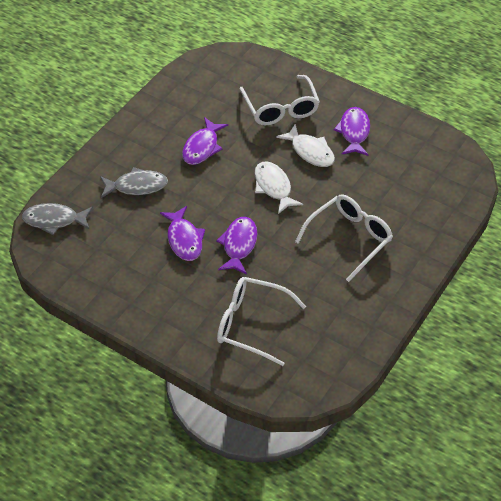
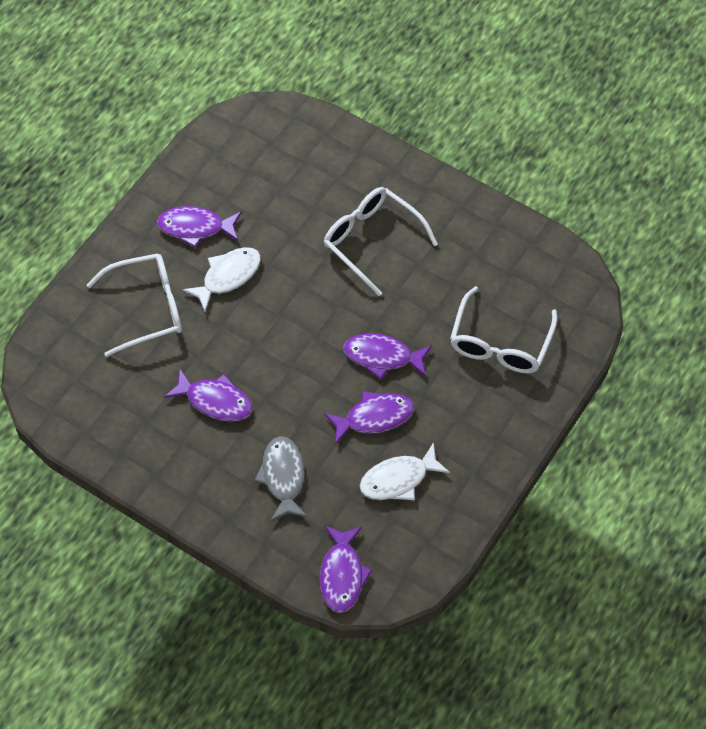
camera: 90 degrees left, 10 degrees up
(54, 220) = (342, 575): grey fish -> purple fish
(273, 187) = (288, 318): white fish -> white fish (398, 479)

